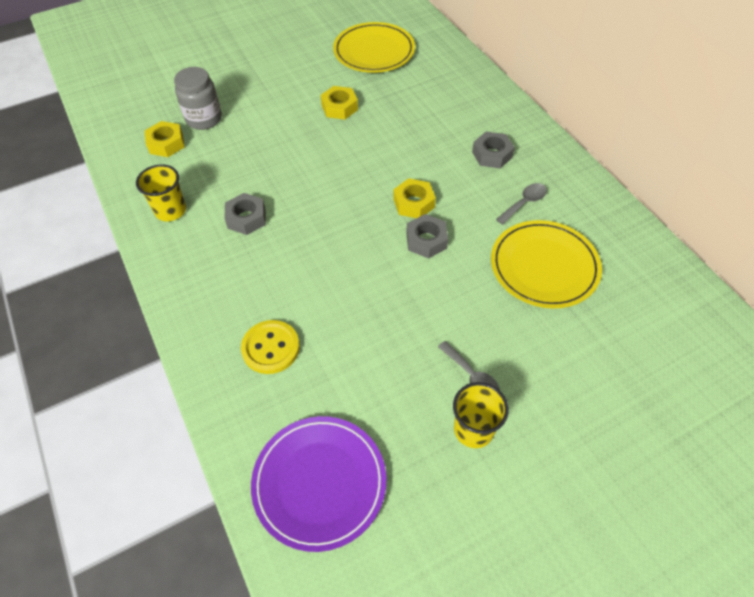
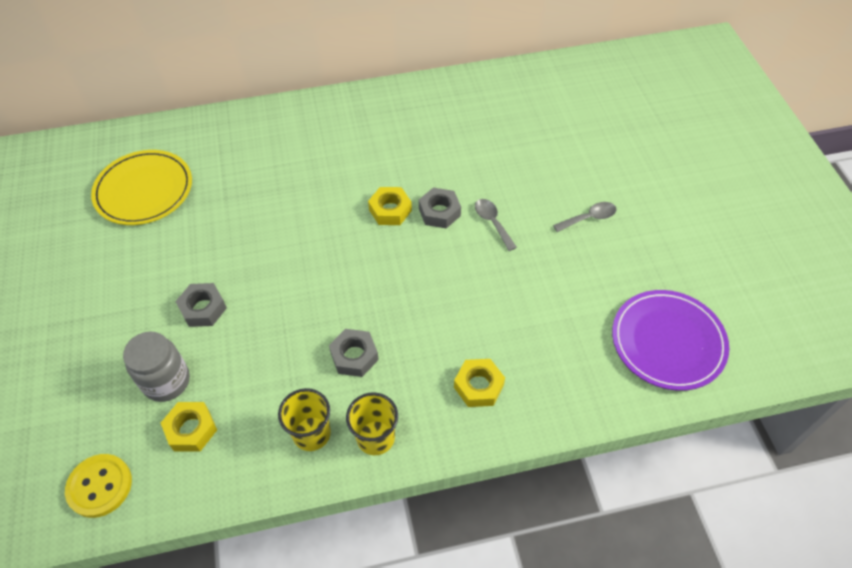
camera: 75 degrees left, 0 degrees up
(271, 348) = (528, 358): yellow button -> yellow button (100, 486)
(339, 107) = (221, 241): yellow nut -> yellow nut (478, 386)
(473, 430) = (636, 229): yellow cup -> yellow cup (375, 437)
(492, 154) = (353, 138): grey nut -> grey nut (203, 308)
(524, 203) = (421, 134): grey spoon -> grey spoon (492, 222)
(544, 267) = (494, 143): yellow plate -> none

